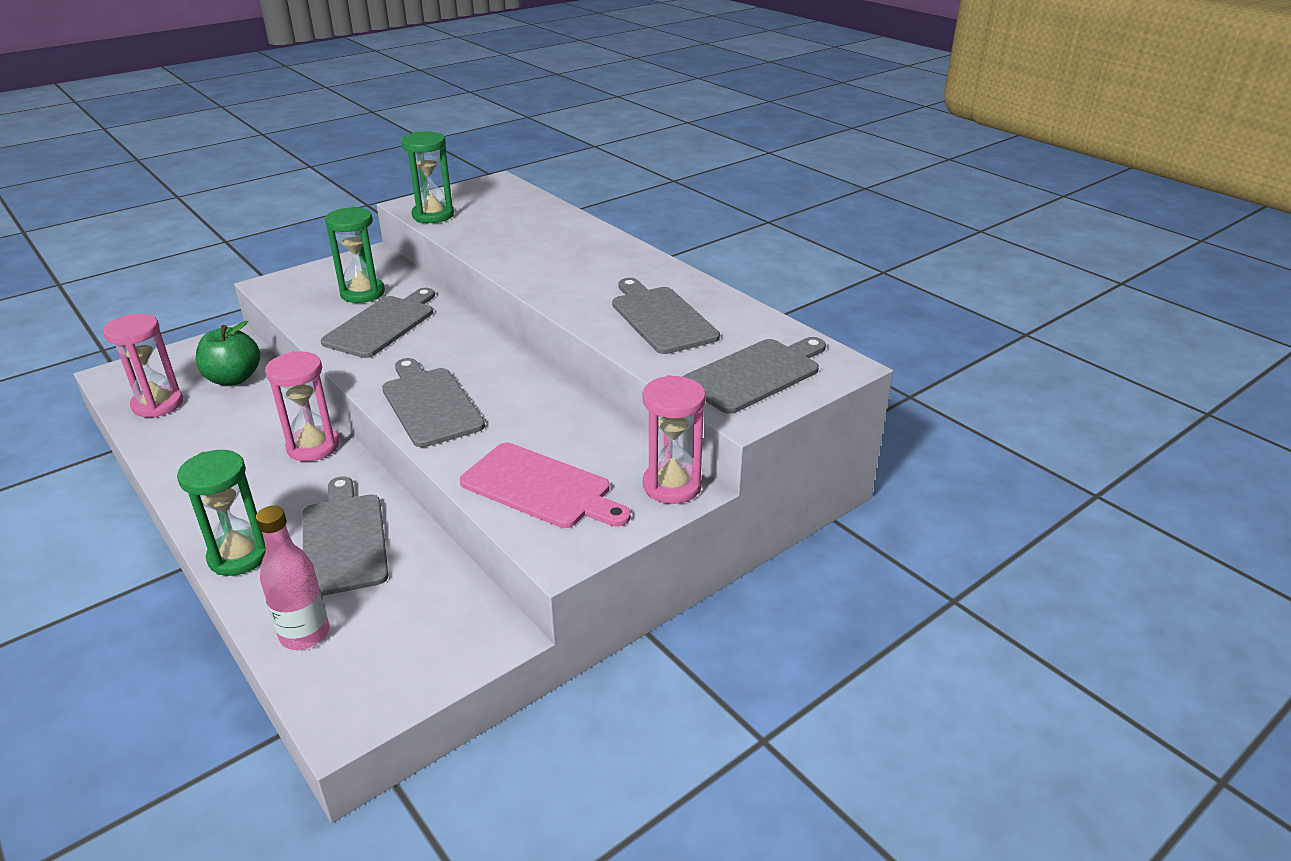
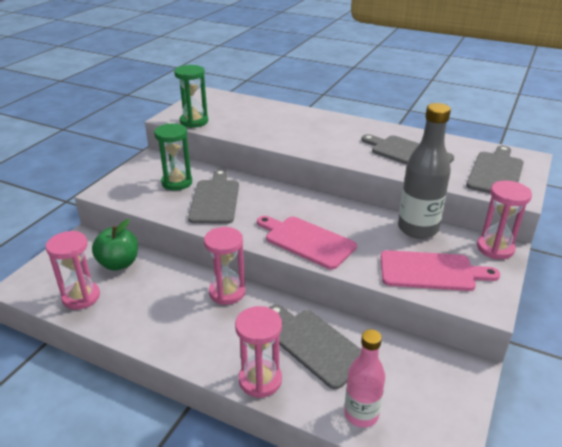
camera: 25 degrees left, 0 degrees up
(239, 556) = (260, 380): green hourglass -> pink hourglass
(430, 404) = (307, 241): grey cutting board -> pink cutting board
(595, 429) = (417, 229): none -> grey bottle

